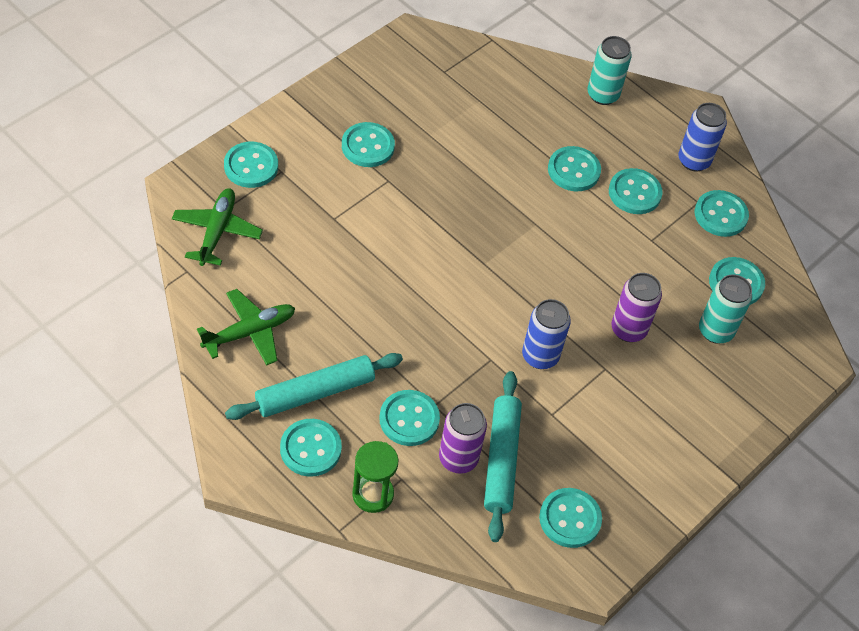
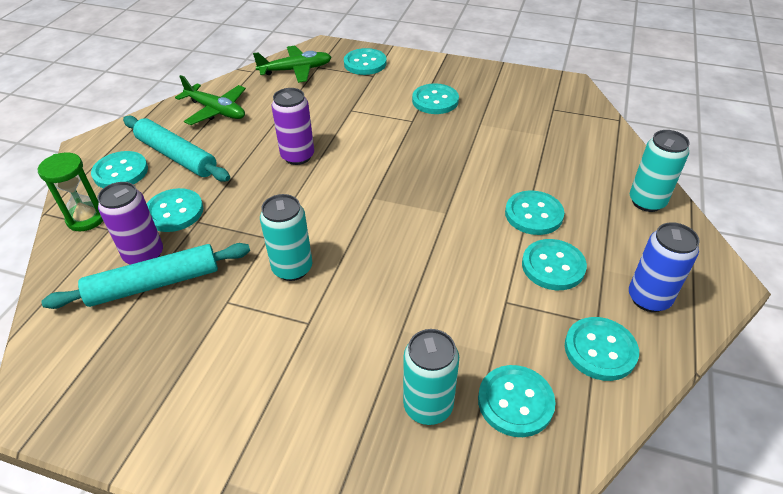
camera: 70 degrees right, 10 degrees down
(540, 356) = (292, 268): blue can -> turquoise can
(570, 519) = (99, 361): turquoise button -> none
(628, 329) = (371, 324): purple can -> purple can (297, 156)

